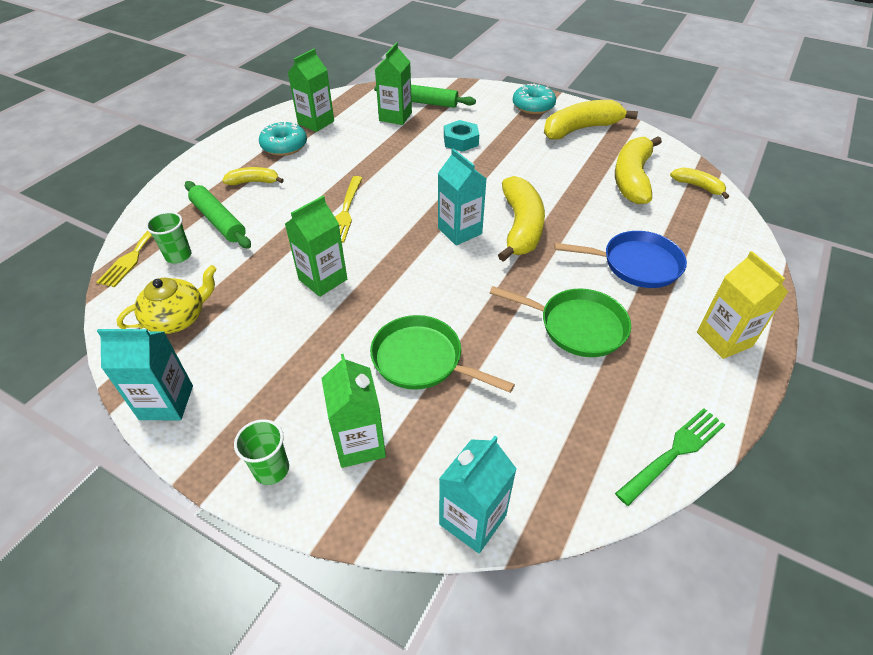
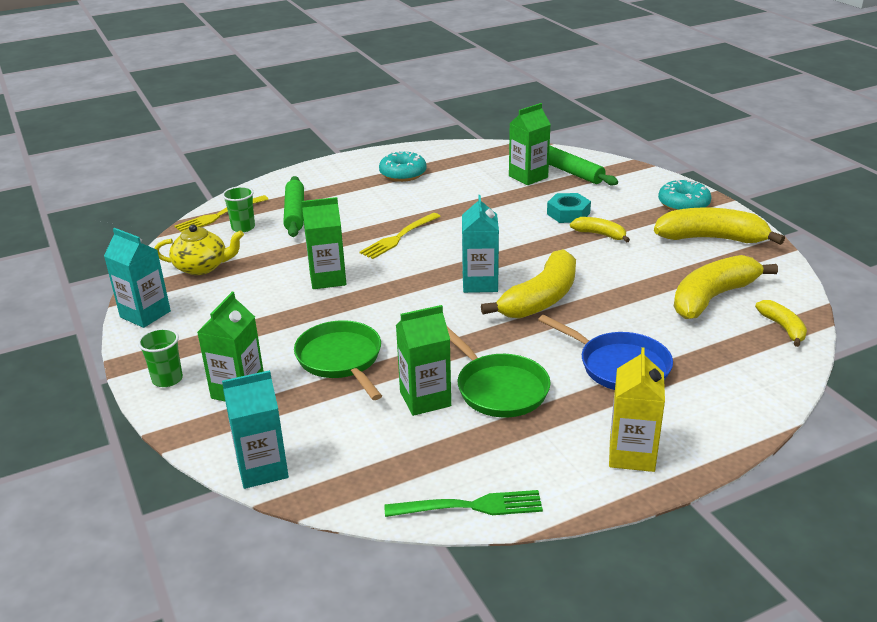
camera: 35 degrees right, 15 degrees down
(254, 182) = (350, 194): yellow banana -> yellow banana (600, 234)
(316, 122) = (450, 163): green carton -> green carton (425, 399)

